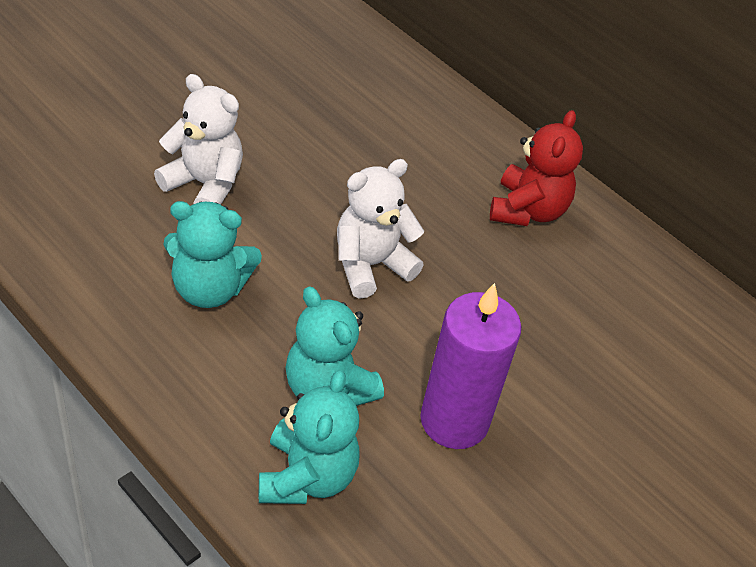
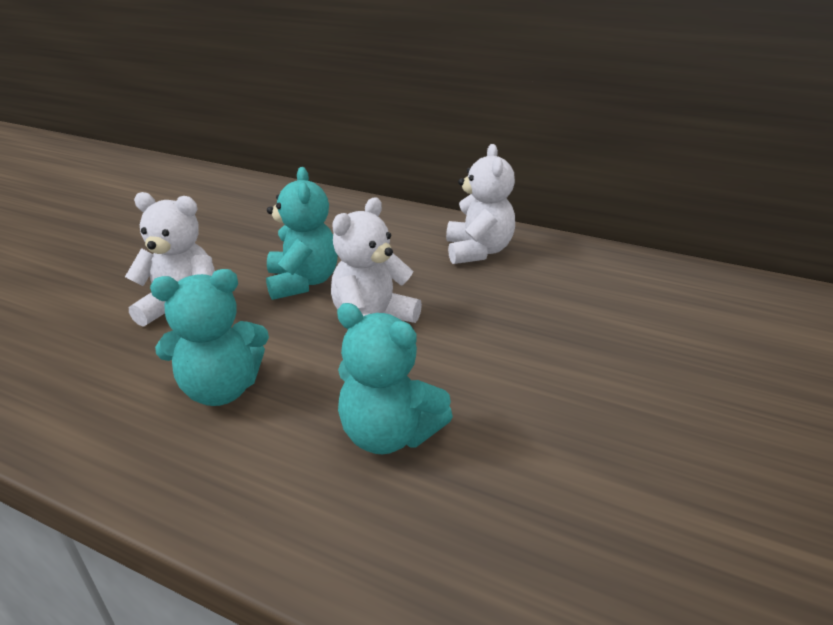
camera: 15 degrees left, 15 degrees down
(307, 476) = (415, 531): turquoise teddy bear -> turquoise teddy bear (303, 282)
(454, 421) = (530, 417): purple candle -> none
(527, 210) = (478, 251): red teddy bear -> white teddy bear

